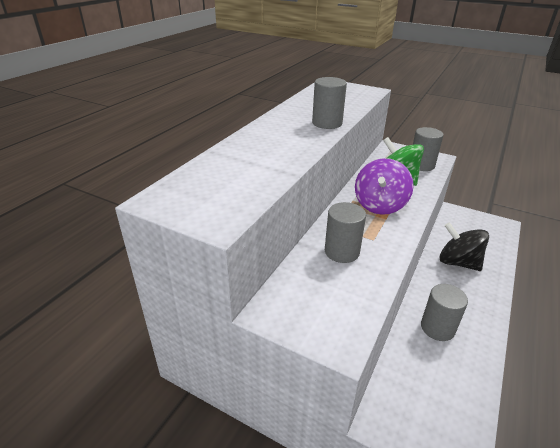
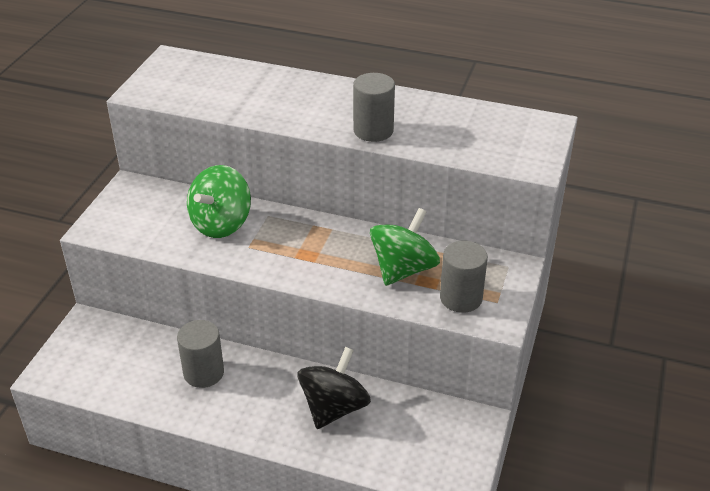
camera: 80 degrees right, 5 degrees up
(342, 252) = (221, 223): grey cylinder -> green spinning top
(380, 205) = (325, 252): purple spinning top -> none

